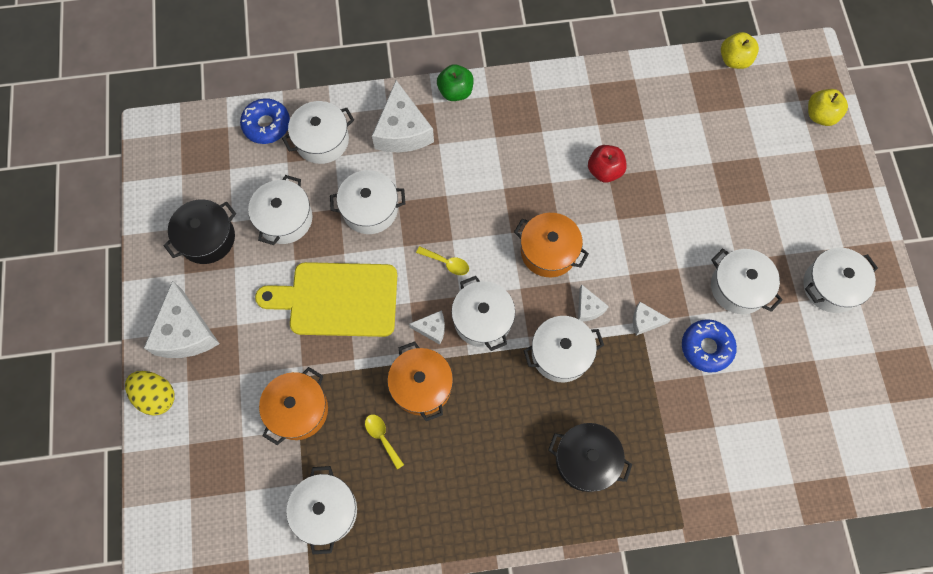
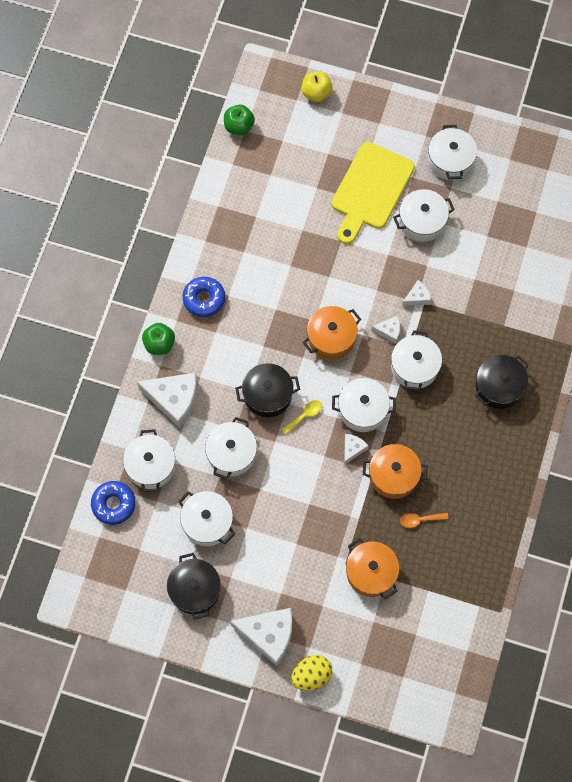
camera: 65 degrees left, 0 degrees up
(326, 511) = (456, 581): white pot -> none
(337, 299) = (296, 509): yellow cutting board -> yellow cutting board (370, 190)
(382, 437) = (419, 520): yellow spoon -> orange spoon
(451, 216) = (267, 395): none -> black pot
(604, 171) = (285, 266): red apple -> none
(645, 321) = (417, 297): white cheese -> white cheese turned 150 degrees counterclockwise
(706, 347) = (456, 266): blue donut -> blue donut (204, 299)
(734, 60) = (239, 126): yellow apple -> green apple

